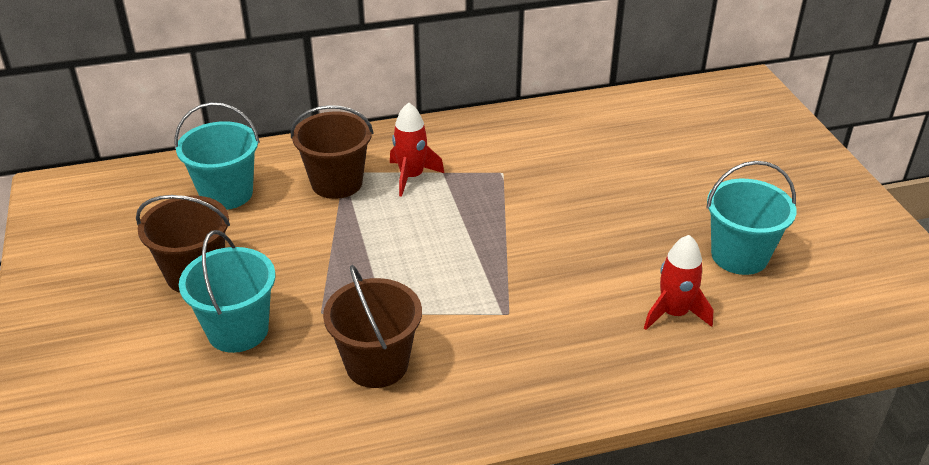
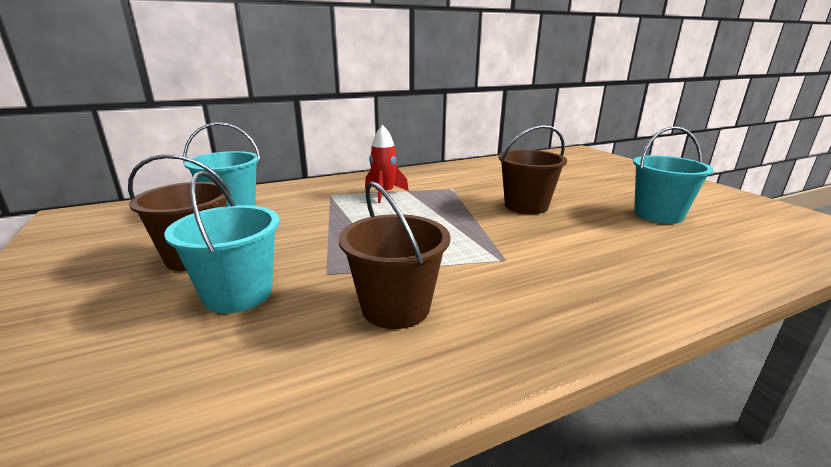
camera: 10 degrees left, 15 degrees down
(337, 183) = (325, 199): brown bucket -> brown bucket (526, 206)
(674, 313) = (645, 248): red rocket -> none

